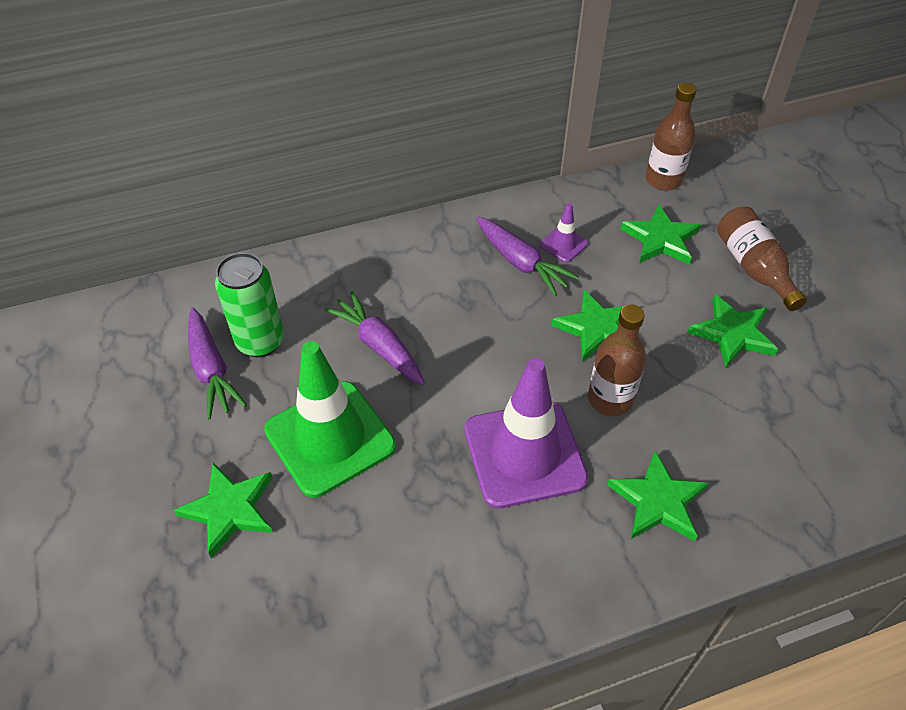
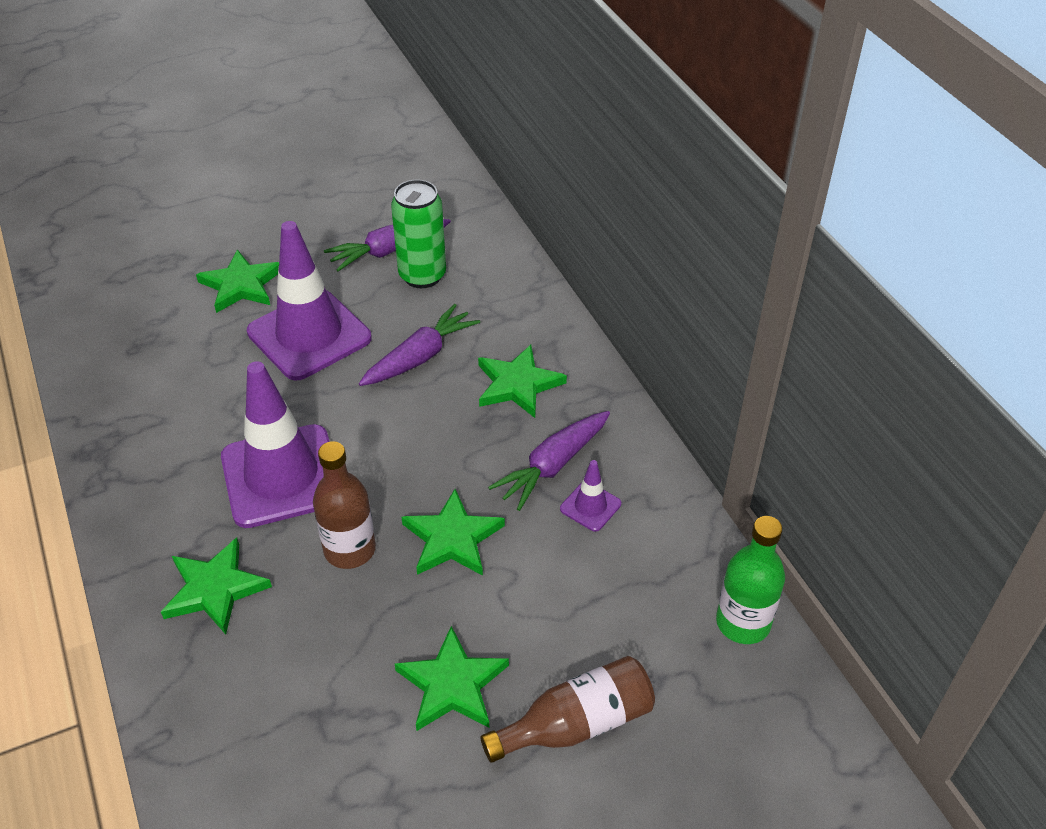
camera: 85 degrees right, 5 degrees down
(330, 438) = (309, 335): green traffic cone -> purple traffic cone
(660, 239) = (617, 612): green star -> green star (518, 384)
(663, 180) = (743, 623): brown bottle -> green bottle

